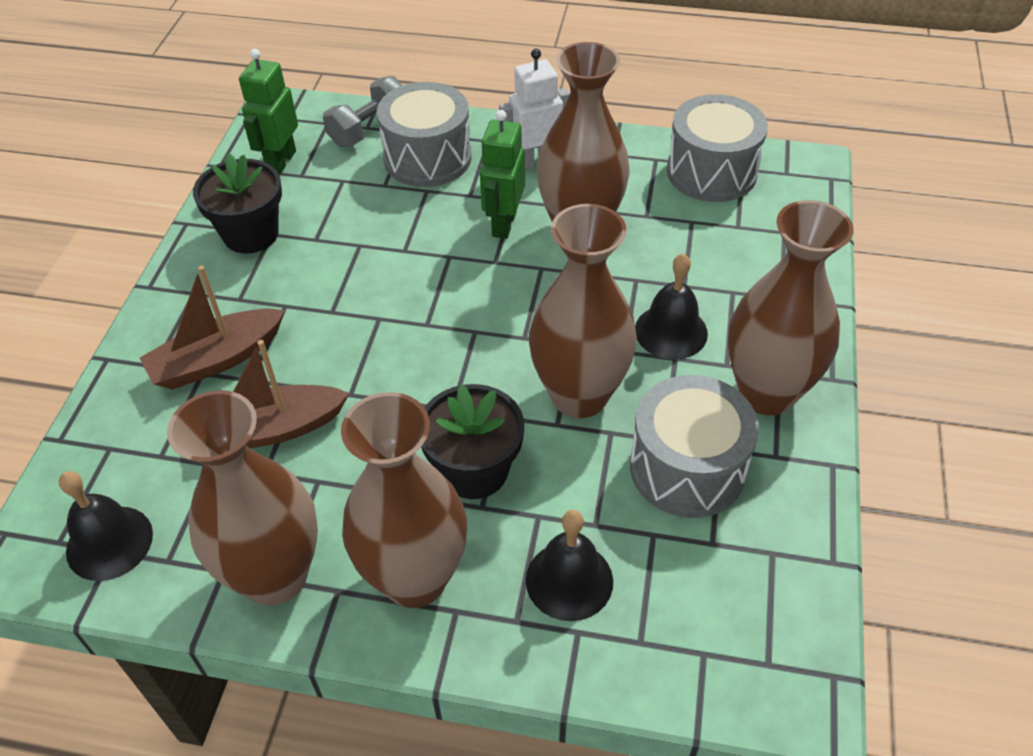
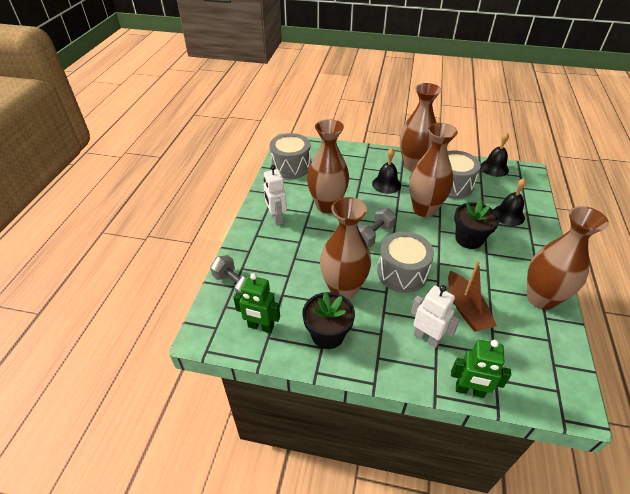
camera: 90 degrees left, 5 degrees down
(109, 542) = (550, 366): black bell -> black bell (494, 168)
(217, 360) = (426, 338): brown boat -> white robot
(415, 578) = (524, 255): brown vase -> brown vase (343, 289)
(427, 158) = (267, 258): grey drum -> grey drum (402, 273)
(487, 300) = (373, 235): none -> grey dumbbell
(503, 224) = (322, 230): green robot -> green robot (469, 390)

